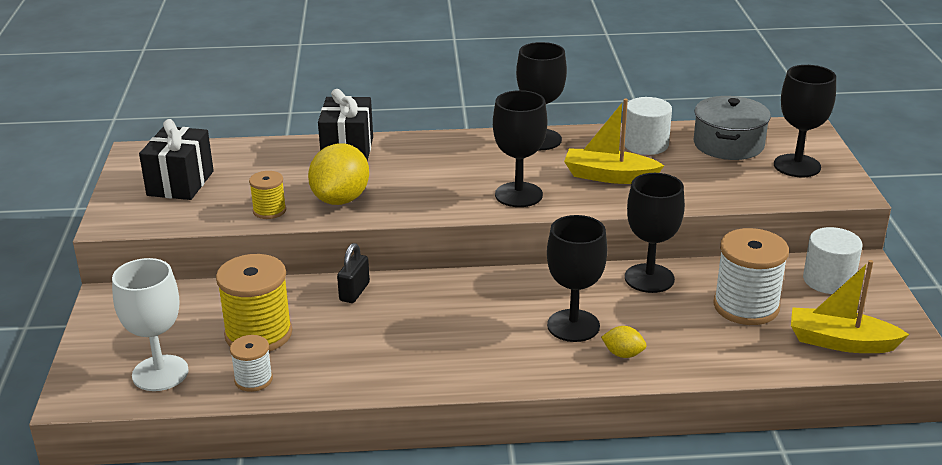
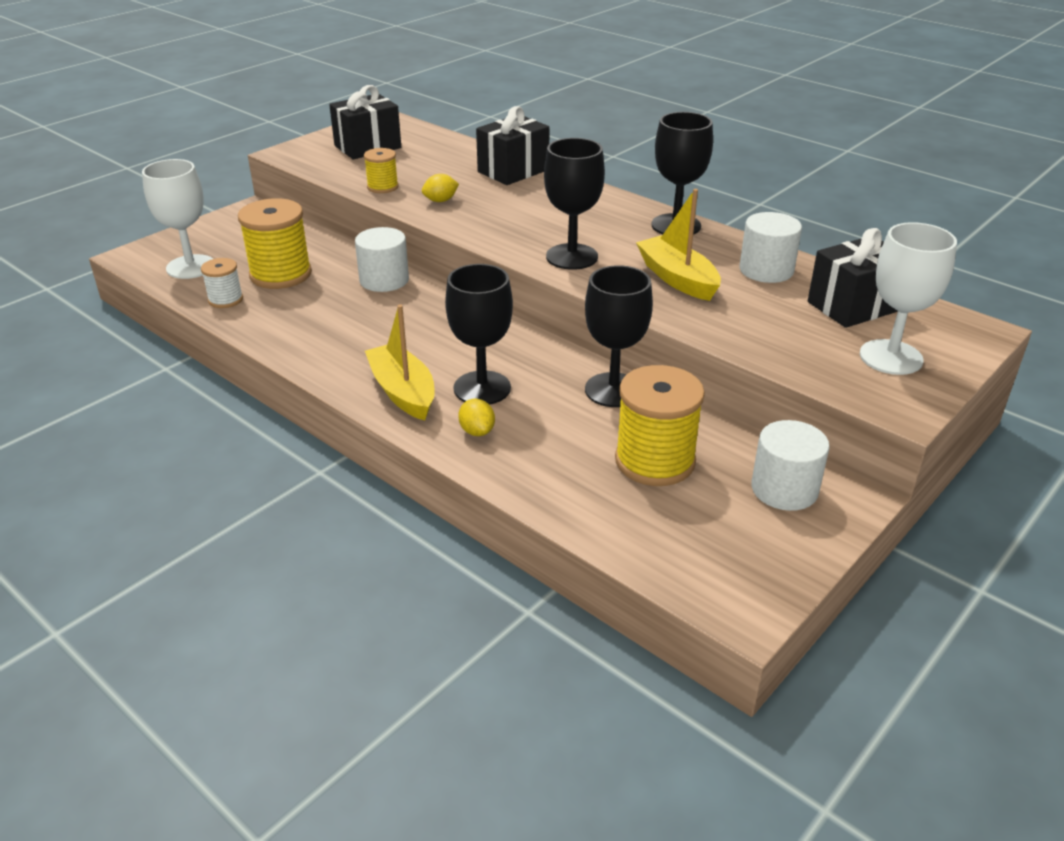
camera: 45 degrees right, 5 degrees up
(341, 199) = (440, 200): yellow lemon -> yellow lemon, size x0.48
(354, 292) = (384, 280): black padlock -> white cylinder
(728, 144) = (853, 306): grey pot -> black gift
(746, 306) = (655, 461): white spool -> yellow spool
(797, 166) = (891, 357): black goblet -> white goblet
(840, 342) = (686, 545): yellow boat -> yellow boat (403, 392)

